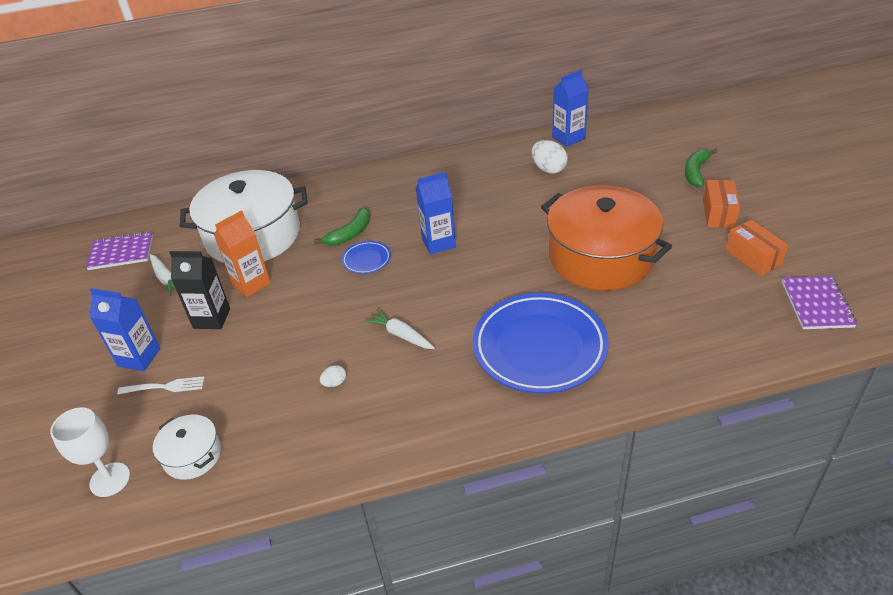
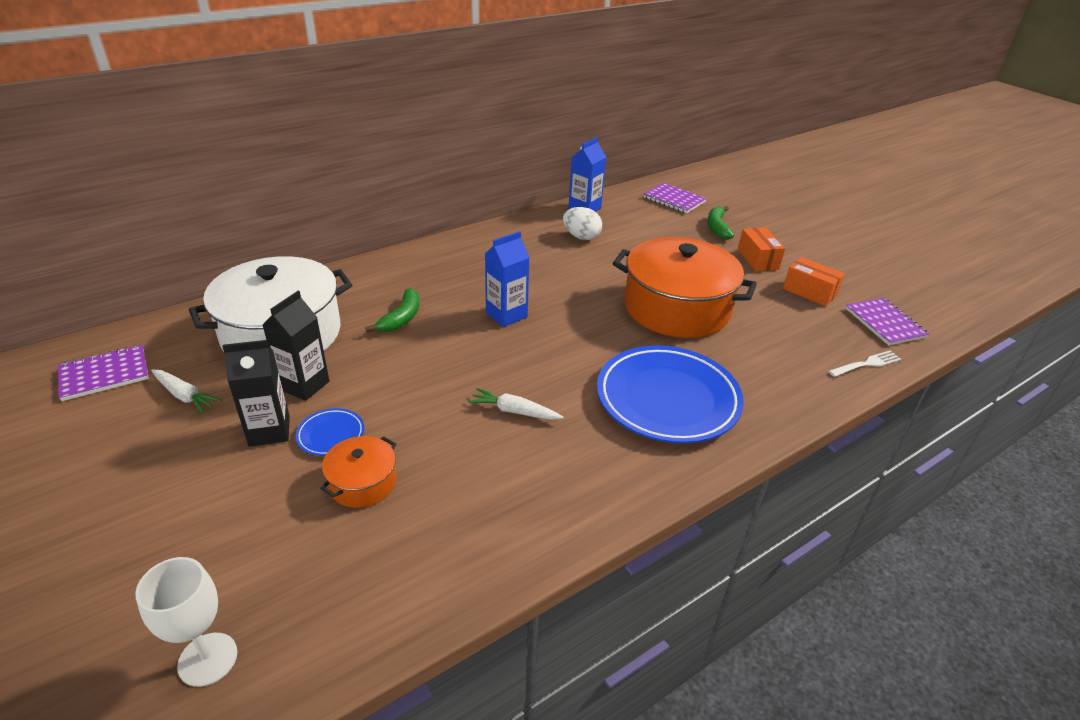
camera: 25 degrees left, 5 degrees down
(139, 357) = (185, 494): blue carton -> none
(165, 387) = (240, 522): white fork -> white fork (867, 364)
(192, 455) = (318, 599): white pot -> none
(251, 284) = (304, 385): orange carton -> black carton
(258, 373) = (362, 482): none -> orange pot
(334, 383) = (464, 475): white egg -> none
(366, 260) = (434, 341): blue plate -> blue plate (331, 435)
(668, 135) = (674, 200): none -> purple notebook

